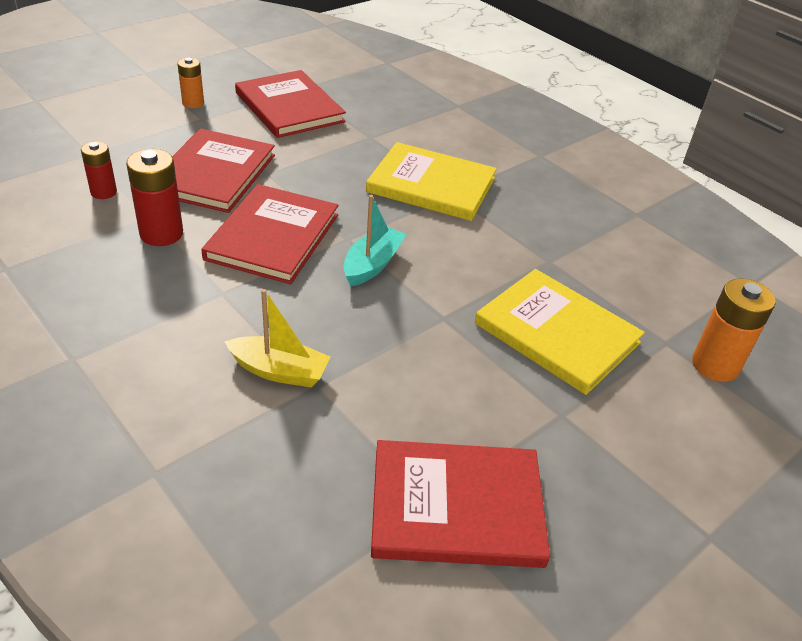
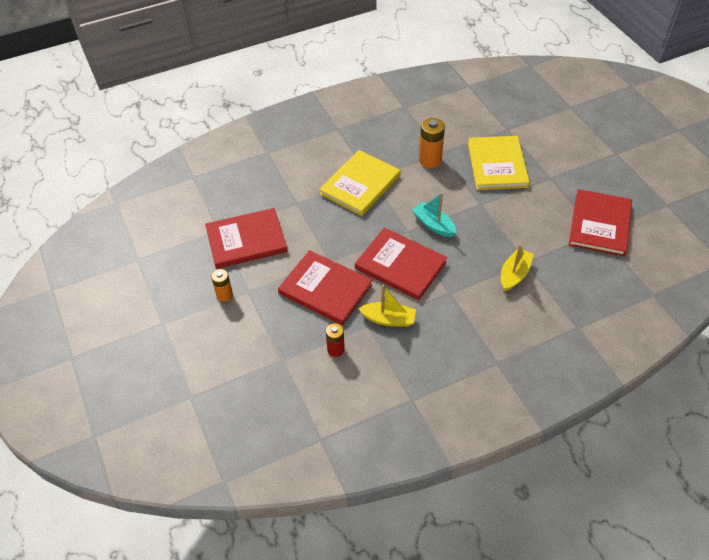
camera: 70 degrees left, 10 degrees up
(161, 234) = (388, 319): red battery -> yellow boat
(557, 333) = (497, 165): yellow book -> yellow book turned 60 degrees counterclockwise
(715, 365) = (523, 118): orange battery -> orange battery (430, 160)

